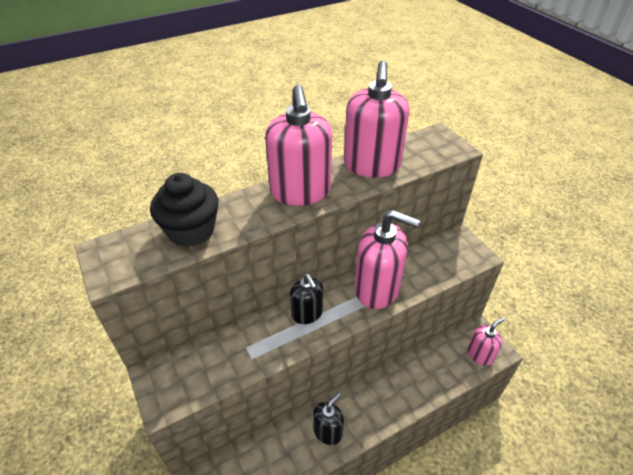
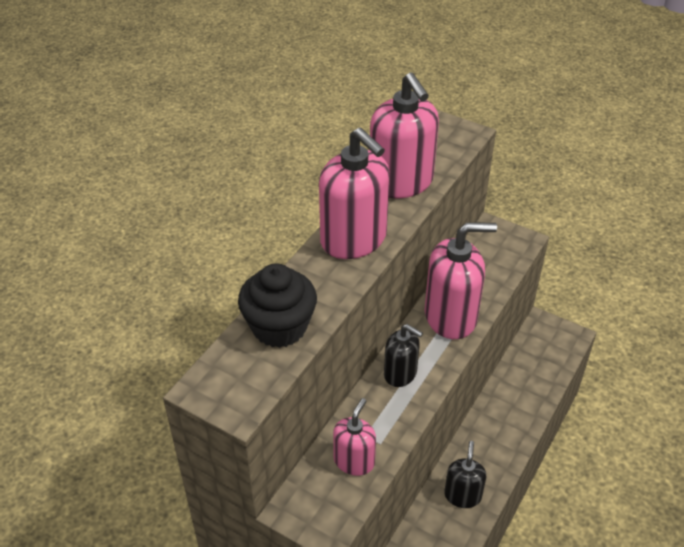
camera: 30 degrees left, 0 degrees up
(480, 354) = (556, 347): pink soap dispenser -> pink soap dispenser (354, 461)

